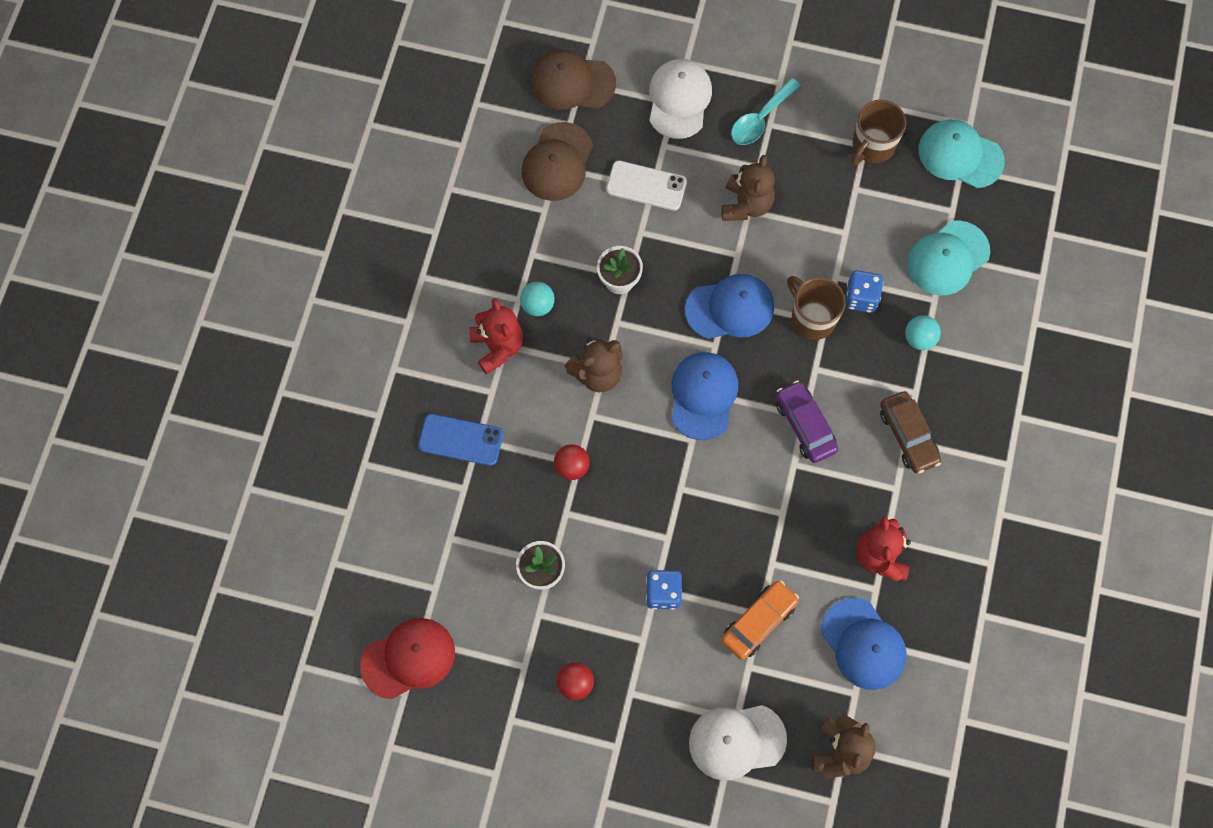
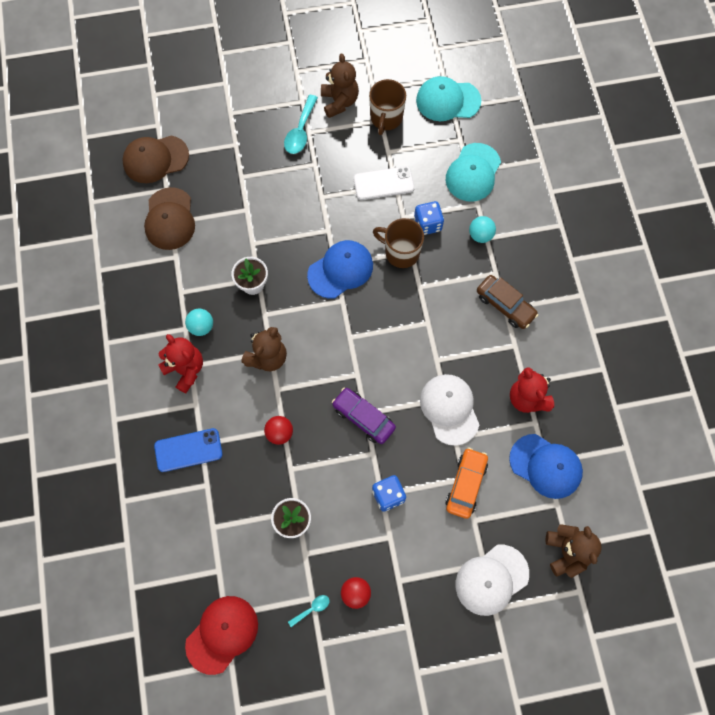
camera: 25 degrees left, 0 degrees up
(519, 678) = (312, 609): none -> turquoise spoon
(646, 186) = (241, 209): white phone -> white phone (383, 183)
(679, 100) = (237, 141): white cap -> white cap (449, 409)
(703, 396) = (350, 340): blue cap -> none
(746, 204) = (318, 193): brown teddy bear -> brown teddy bear (339, 102)
(805, 425) = (431, 329): purple car -> purple car (363, 418)

